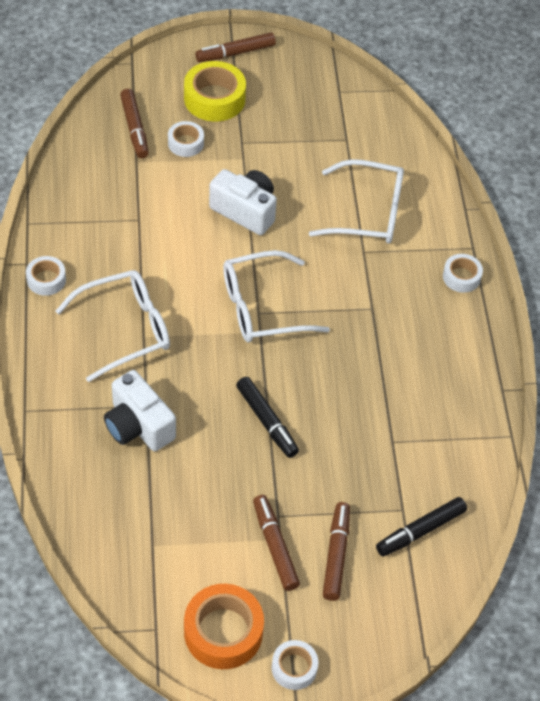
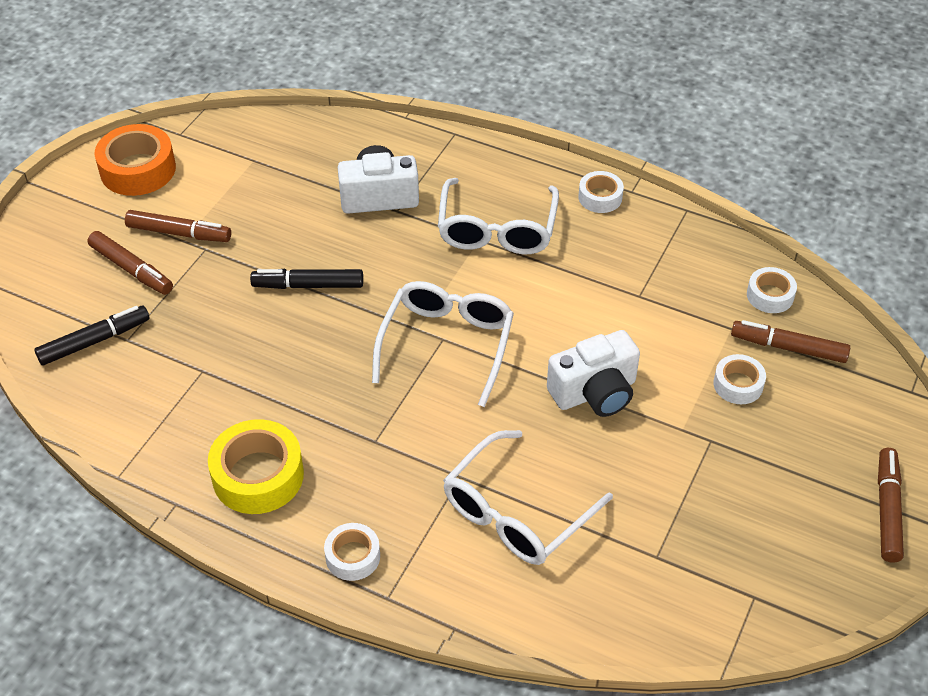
camera: 125 degrees right, 5 degrees down
(214, 99) = (805, 447): yellow tape -> yellow tape (258, 475)
(294, 668) = (66, 197): white tape -> white tape (770, 295)
(421, 531) = (94, 341): black marker -> black marker turned 60 degrees clockwise

